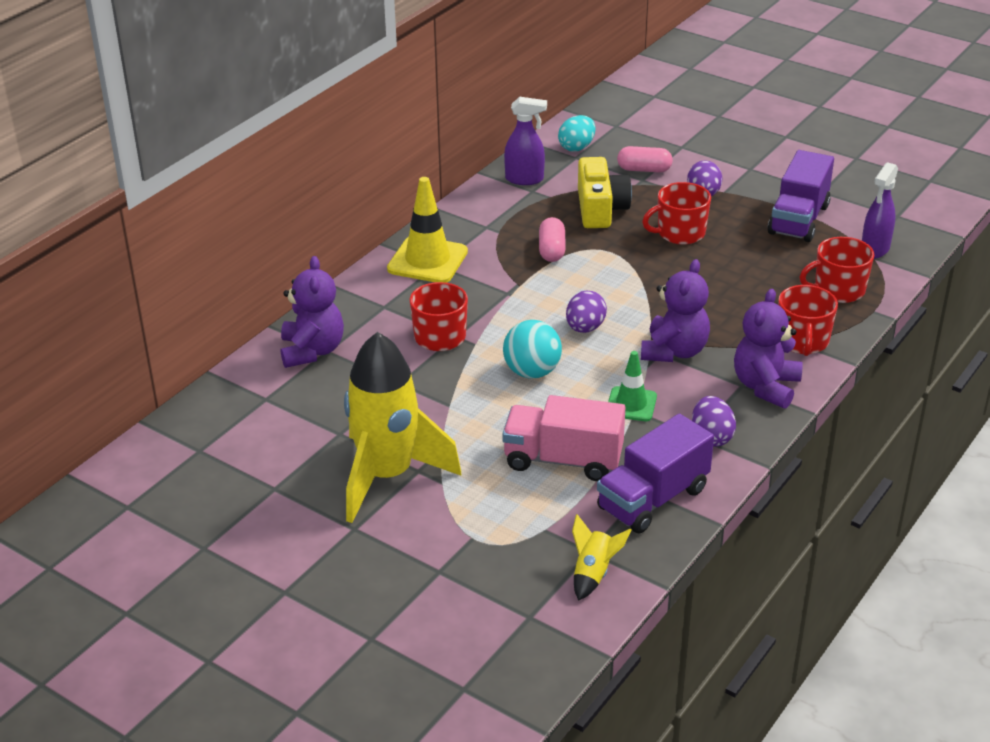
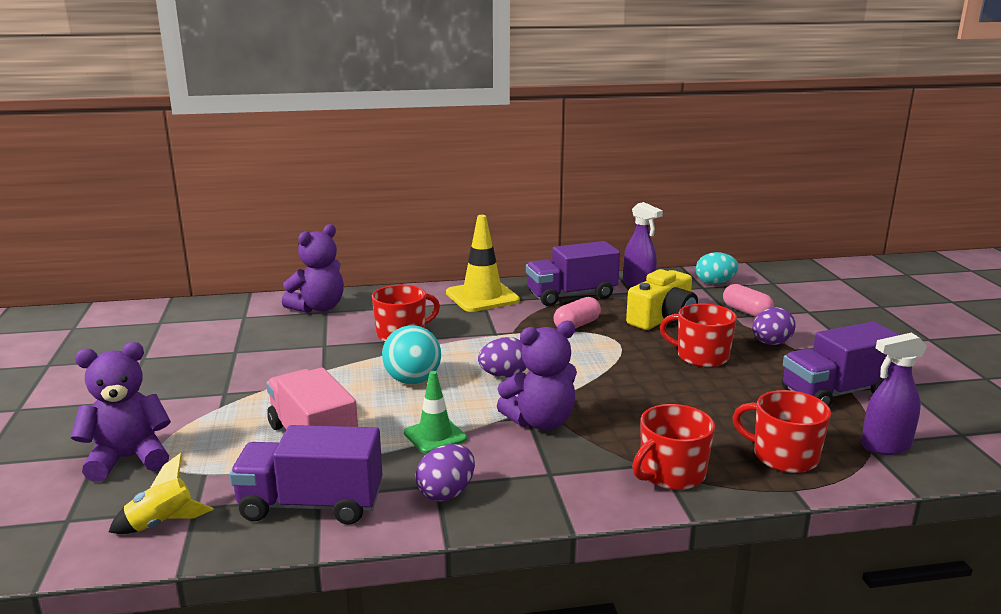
camera: 45 degrees right, 15 degrees down
(387, 476) = (203, 386): yellow rocket -> none
(495, 220) = (571, 295): none -> purple truck
(765, 387) = (568, 486): purple teddy bear -> purple teddy bear (128, 459)

